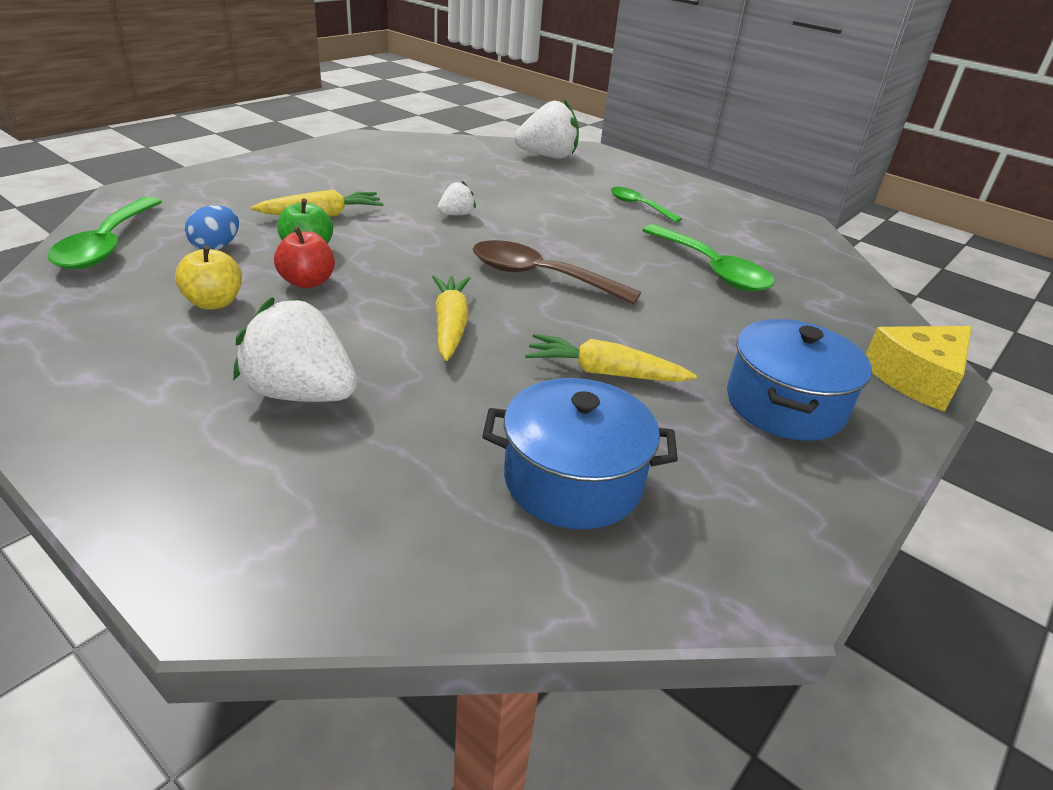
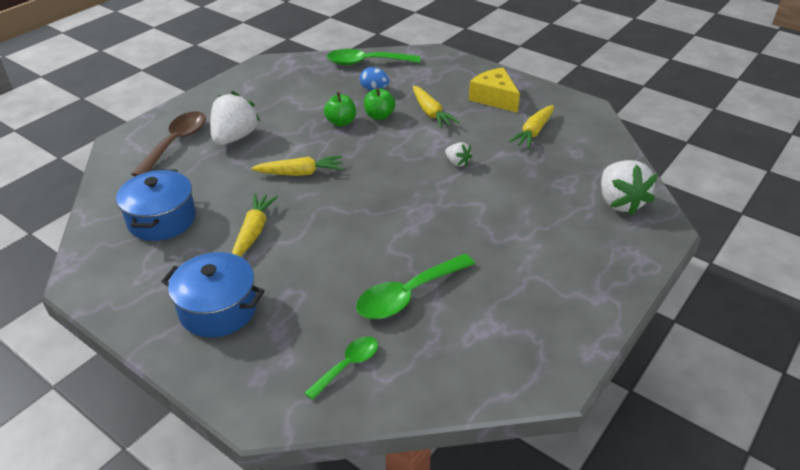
camera: 90 degrees right, 5 degrees up
(214, 302) = (313, 101): yellow apple -> none
(307, 282) = (341, 122): red apple -> green apple
(404, 168) = (533, 132): none -> yellow carrot
(540, 277) = (370, 204): brown spoon -> brown spoon (176, 143)
(639, 206) = (526, 258): green spoon -> green spoon (347, 365)
(917, 379) = (248, 396): yellow cheese -> yellow cheese (494, 98)

